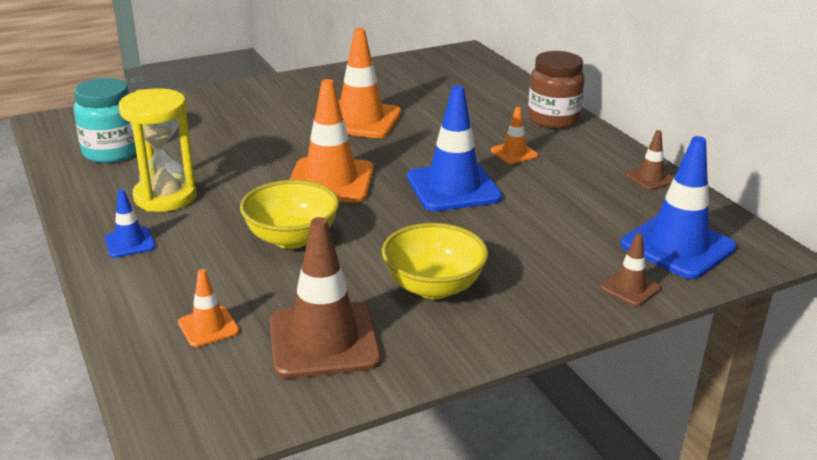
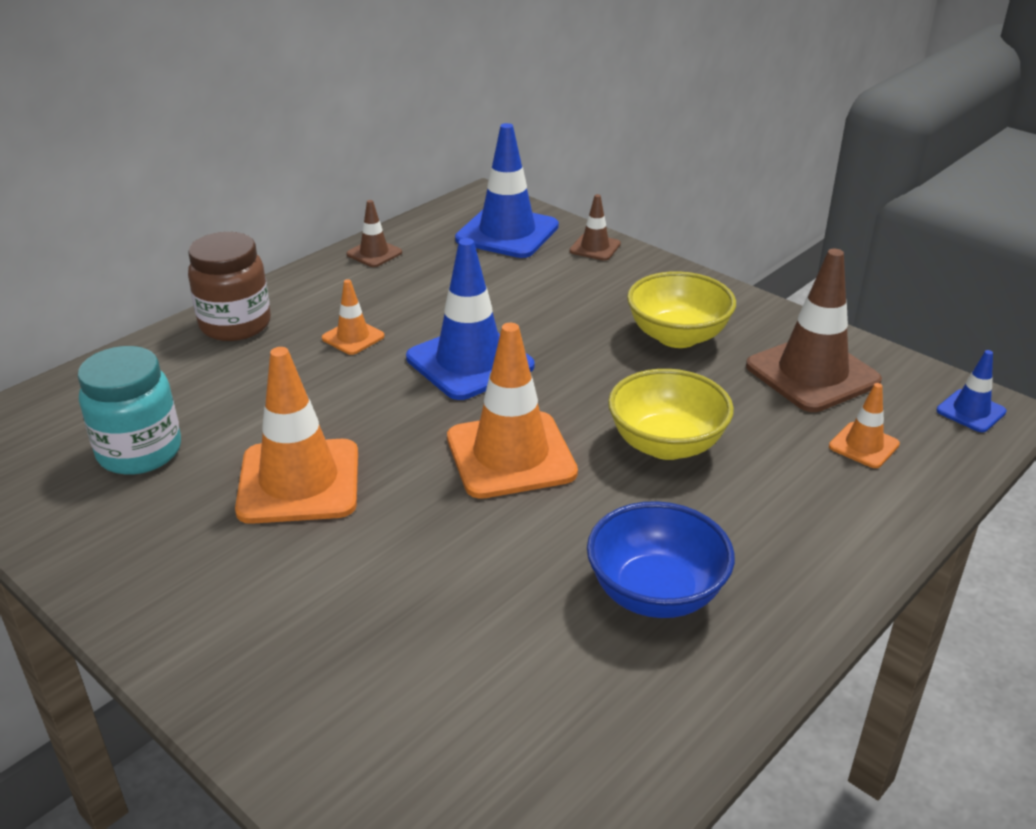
camera: 110 degrees left, 5 degrees up
(111, 152) = (562, 736): turquoise jar -> turquoise jar (140, 452)
(130, 243) = (785, 573): blue traffic cone -> blue traffic cone (971, 411)
(165, 197) = (656, 593): yellow hourglass -> blue bowl

